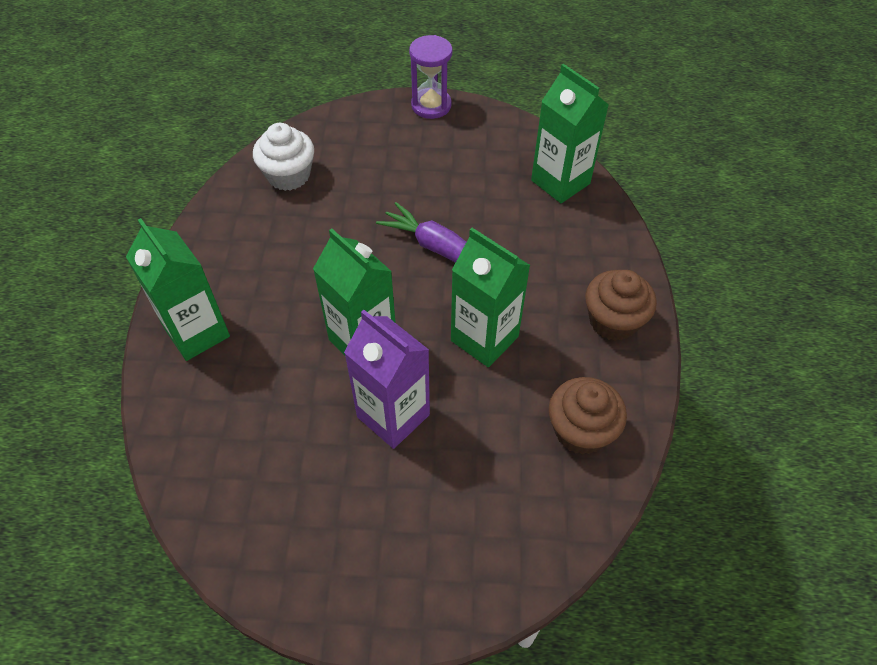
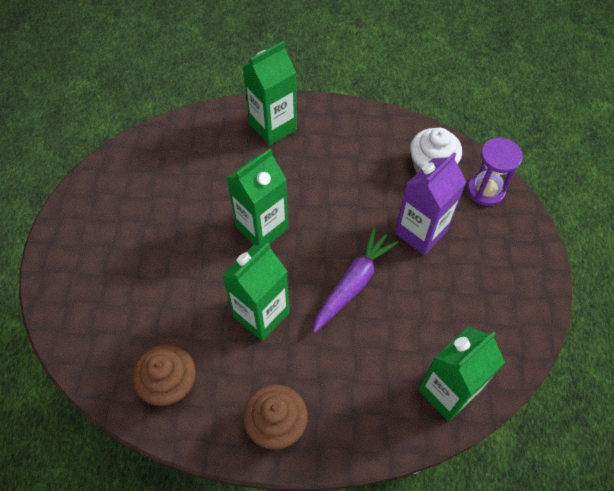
camera: 90 degrees right, 5 degrees up
(393, 416) = (196, 250): purple carton -> purple carton (420, 232)
(431, 105) = (540, 274): purple hourglass -> purple hourglass (485, 190)

